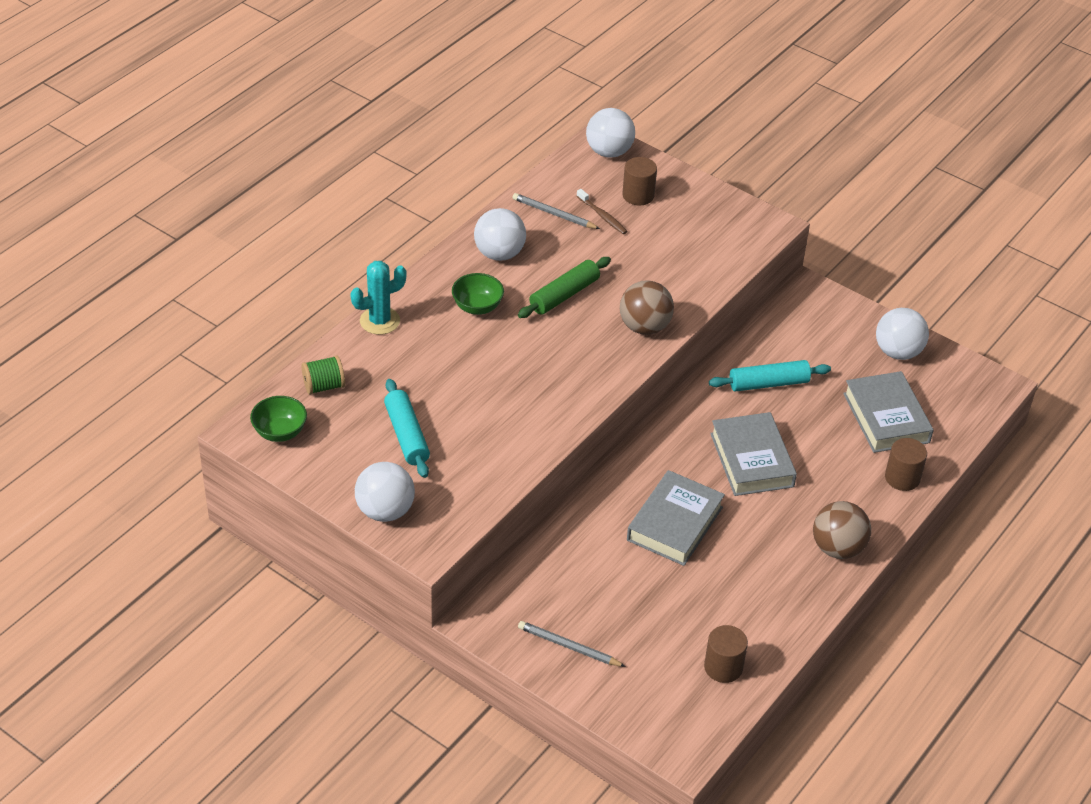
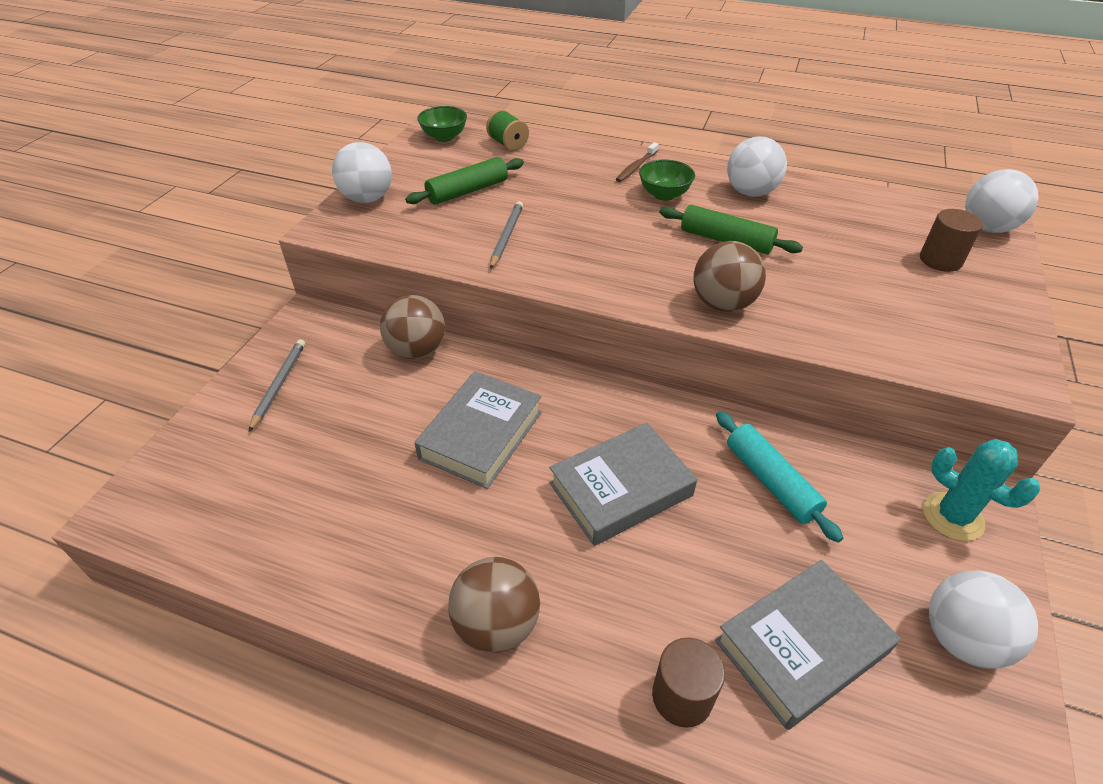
camera: 75 degrees right, 0 degrees up
(379, 321) = (605, 152): turquoise cactus -> turquoise cactus (952, 517)
(406, 435) = (467, 191): turquoise rolling pin -> green rolling pin
(554, 214) = (844, 212): grey pencil -> grey pencil (506, 236)
(559, 546) = (417, 350): none -> brown ball
(602, 216) = (876, 242): brown toothbrush -> brown toothbrush (636, 167)
(675, 523) = (481, 435): grey book -> grey book turned 75 degrees counterclockwise
(723, 667) = (256, 526): brown cylinder -> none

